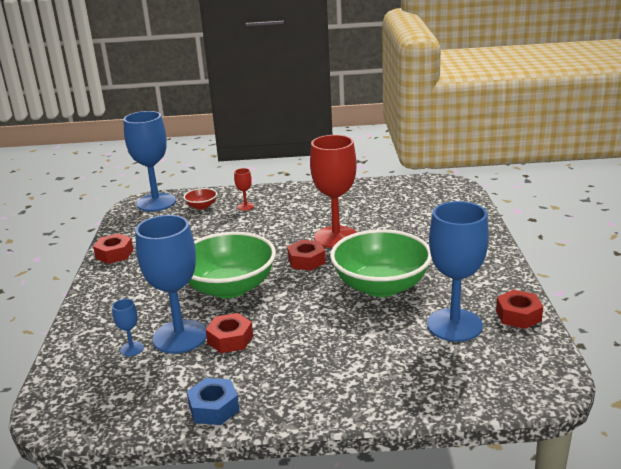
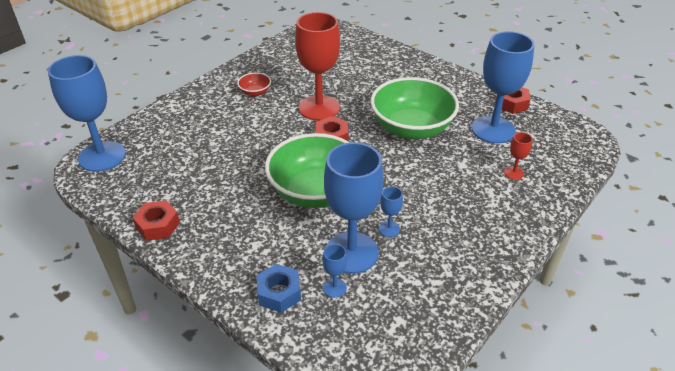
camera: 50 degrees left, 15 degrees up
(201, 206) = (158, 138): red bowl -> red bowl (255, 92)
(214, 408) = (468, 282): blue nut -> blue nut (279, 293)
(230, 339) = (389, 229): red nut -> blue goblet
(245, 206) = (199, 118): red goblet -> red goblet (513, 173)

